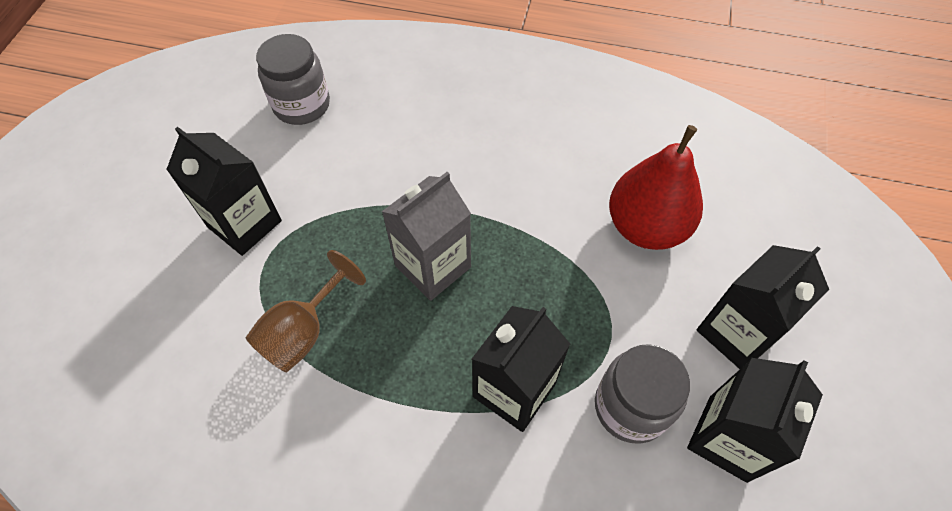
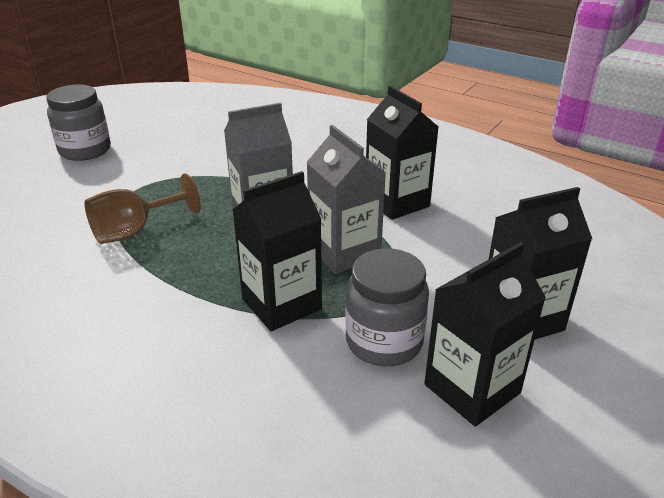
camera: 20 degrees right, 25 degrees down
(245, 224) = (137, 168): black carton -> black carton (397, 202)
(302, 105) = (224, 121): grey jar -> grey jar (85, 150)
(540, 293) = (344, 252): none -> grey carton
(646, 227) = (467, 234): red pear -> none

